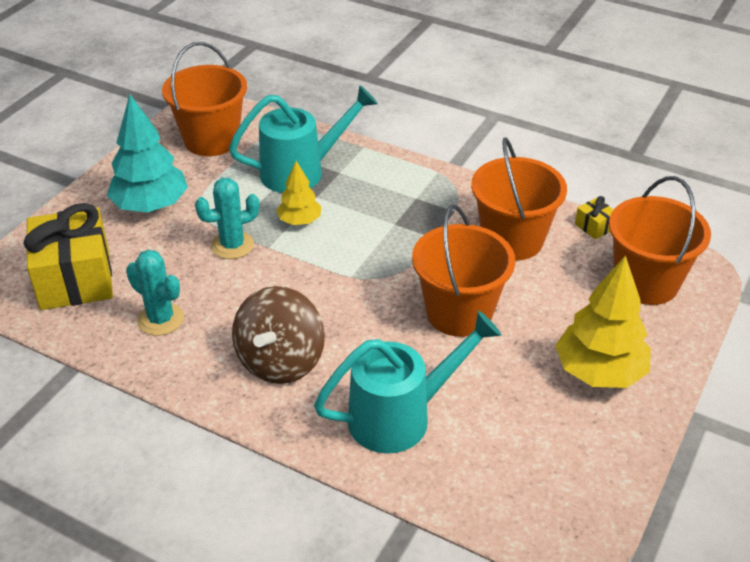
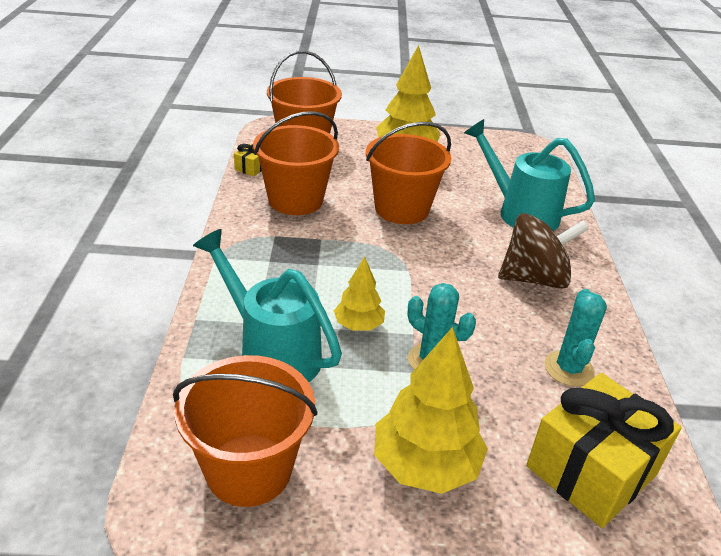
camera: 120 degrees left, 5 degrees down
(150, 206) = (425, 465): turquoise tree -> yellow tree

